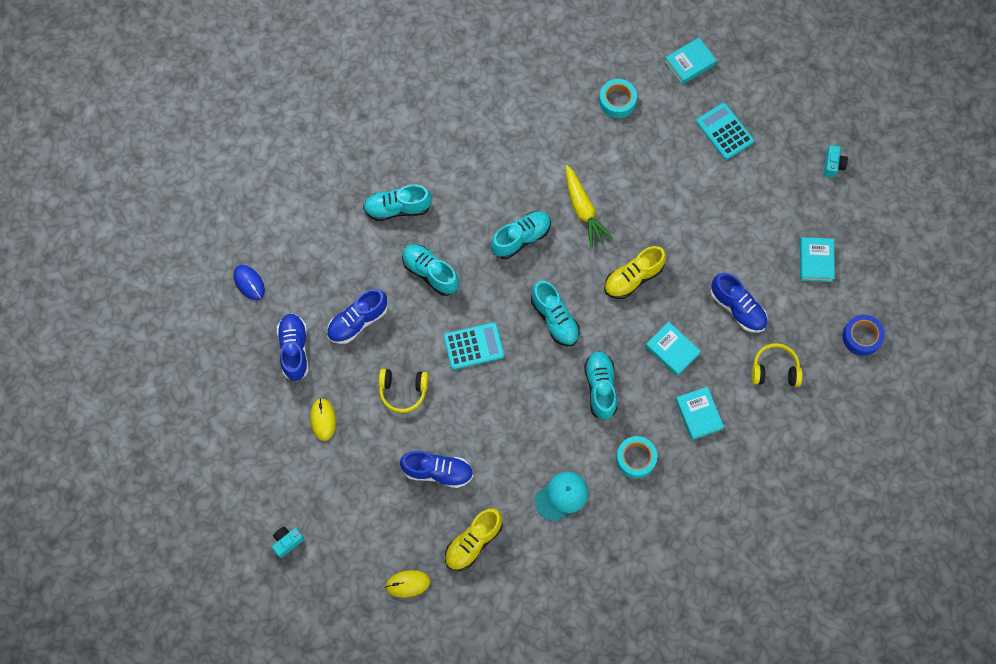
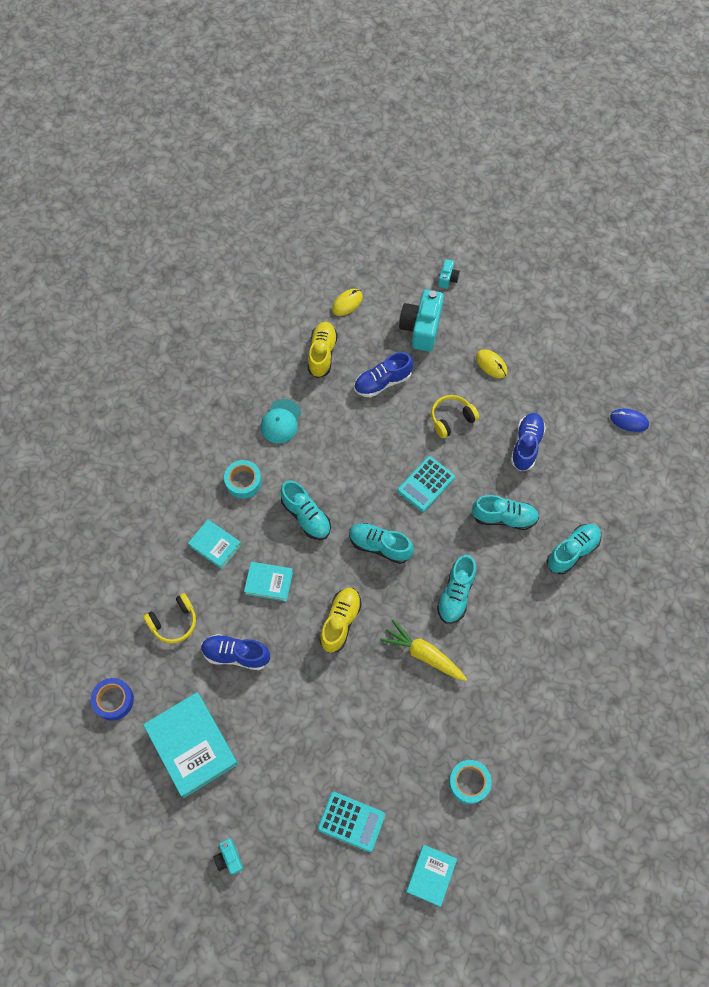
camera: 145 degrees right, 5 degrees down
(294, 350) = (553, 397): blue shoe -> none
(357, 504) = (421, 328): none -> turquoise camera
(815, 261) = (192, 745): turquoise book -> turquoise book, size x1.78

